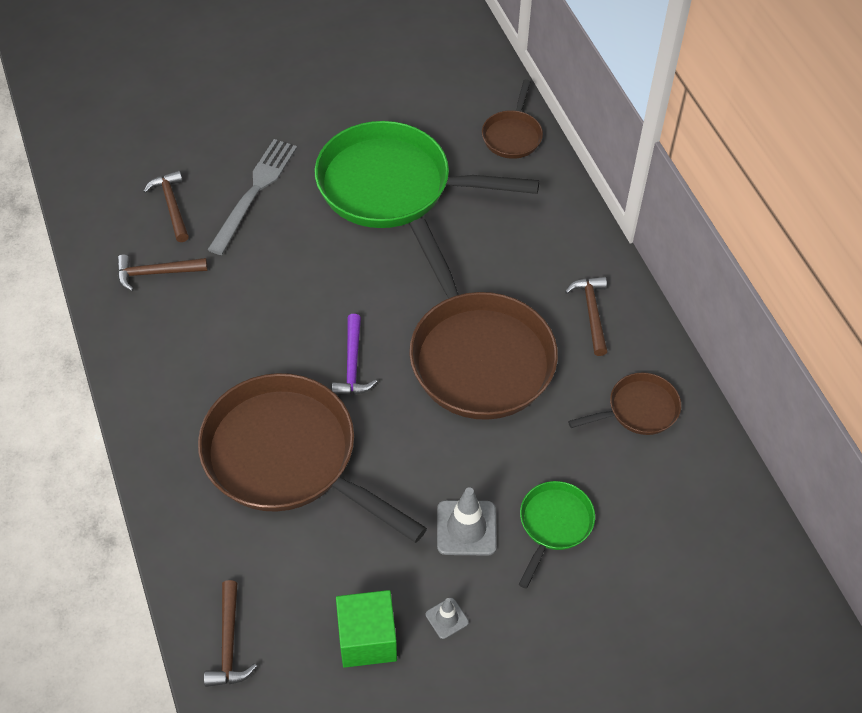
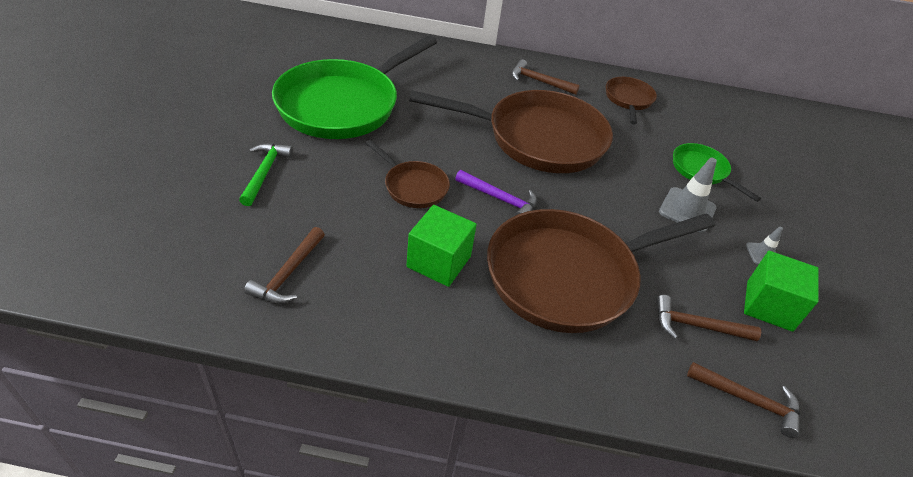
camera: 65 degrees left, 10 degrees down
(172, 205) = (217, 228): brown hammer -> brown hammer (696, 326)
(237, 358) = (439, 261): none -> green cube
(254, 192) = (265, 172): grey fork -> green hammer
(512, 135) = (358, 41): brown pan -> brown pan (413, 186)

